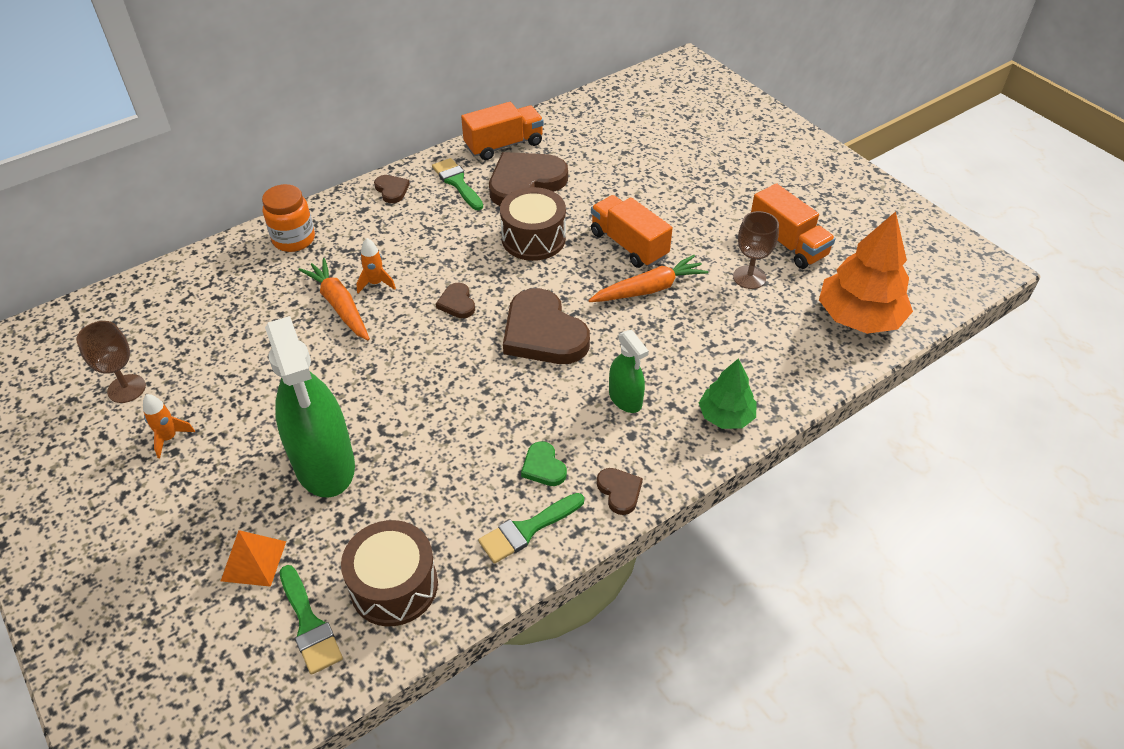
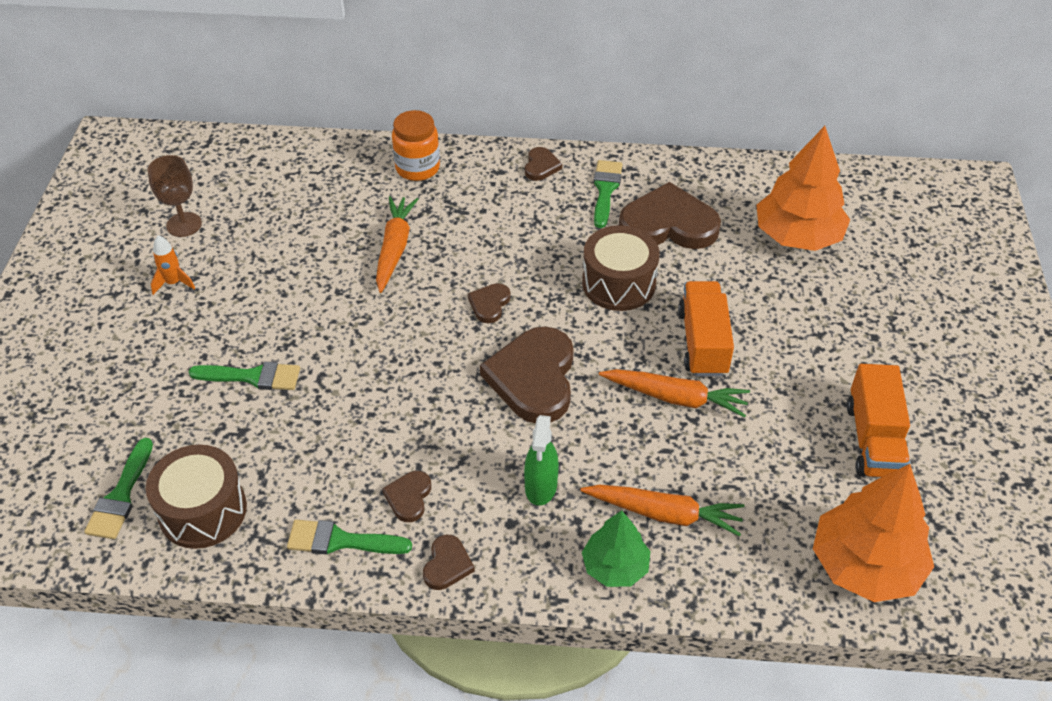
camera: 40 degrees right, 0 degrees up
(253, 561) = (134, 419): orange pyramid -> none
(324, 464) = (252, 377): green spray bottle -> green brush
(376, 283) = (442, 246): orange rocket -> none
(504, 145) = (687, 175): orange truck -> none
(543, 467) = (409, 497): green heart -> brown heart
(616, 147) = (797, 236): none -> orange tree
(719, 364) = (664, 514): none -> orange carrot
(749, 277) = (791, 449): brown goblet -> none

